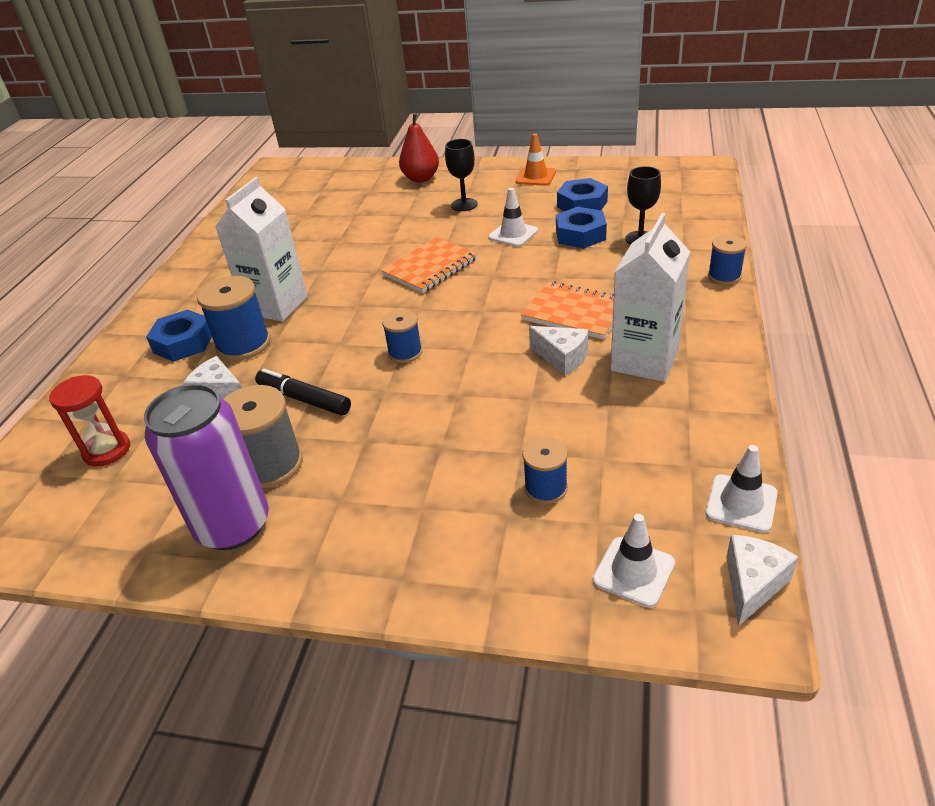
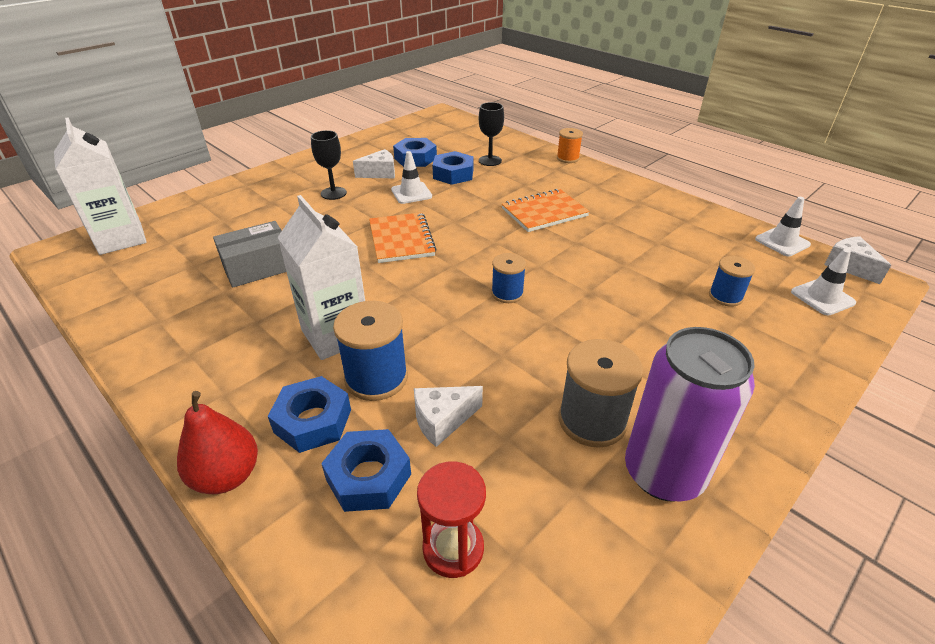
camera: 60 degrees left, 0 degrees up
(148, 389) = (368, 477): none -> blue nut
(304, 399) = (513, 368): black marker -> none
(326, 235) = (258, 267): none -> grey box
(421, 178) = (254, 193): red pear -> red pear (227, 476)
(535, 177) = (347, 156): orange traffic cone -> none
(562, 358) = (591, 236): white cheese -> white cheese (380, 173)
(644, 360) = (624, 213): white carton -> white carton (121, 239)
(724, 276) = (567, 158): blue spool -> orange spool

